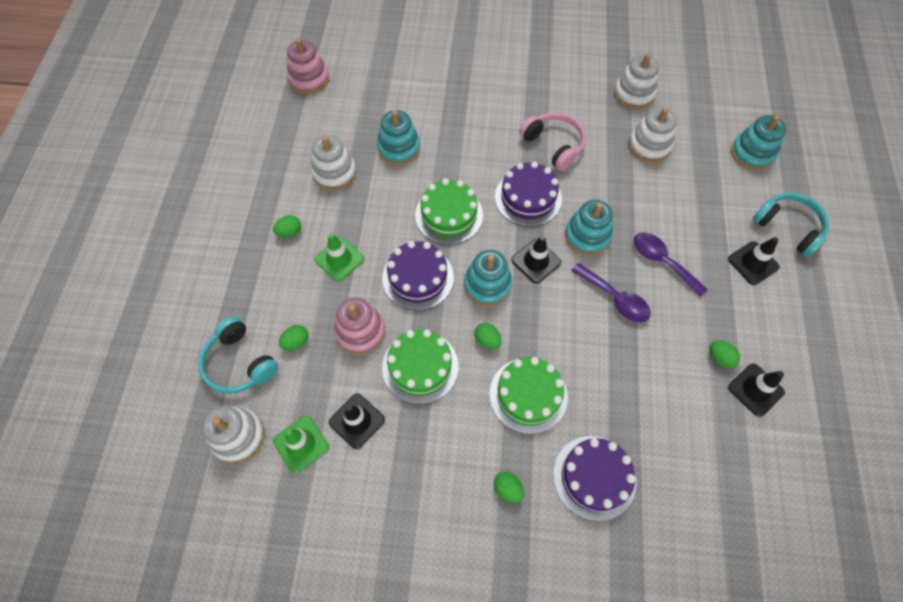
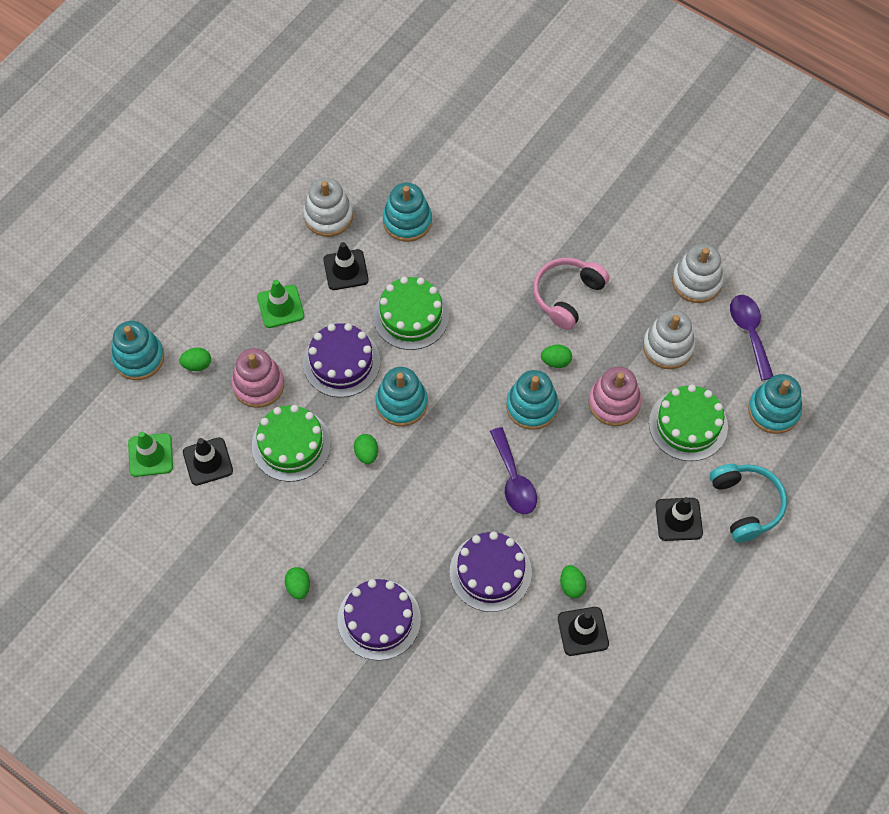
camera: 30 degrees right, 0 degrees up
(238, 436) = (103, 420): white stacking toy -> none
(240, 363) = (138, 358): turquoise headphones -> turquoise stacking toy
(290, 232) = (251, 256): green egg -> green egg (556, 361)
(309, 79) = (365, 99): pink stacking toy -> pink stacking toy (614, 403)
(528, 198) = (501, 338): purple cake -> purple cake (490, 572)
(528, 395) = (370, 521): green cake -> green cake (688, 425)
(536, 261) = (463, 405): black traffic cone -> black traffic cone (346, 270)
(553, 145) = (567, 296): pink headphones -> pink headphones turned 135 degrees counterclockwise
(662, 261) = (587, 469): purple spoon -> purple spoon (749, 332)

